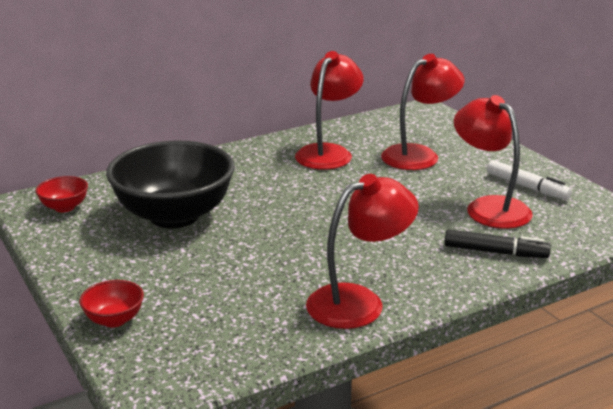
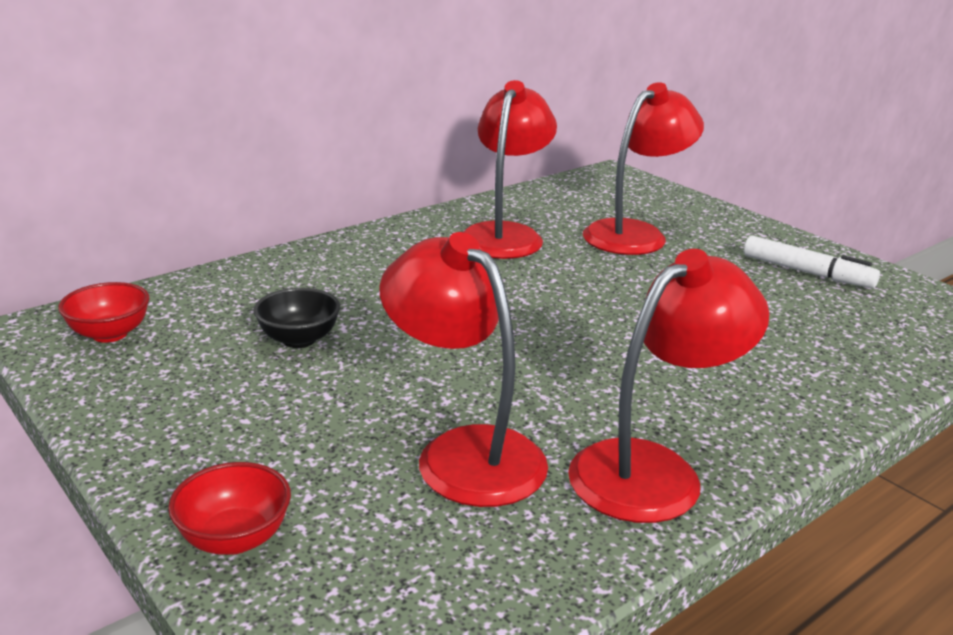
camera: 10 degrees left, 0 degrees up
(174, 216) = (299, 339): black bowl -> black bowl, size x0.42
(489, 207) = (771, 303): red lamp -> red lamp (463, 452)
(495, 252) = (819, 371): black marker -> none

